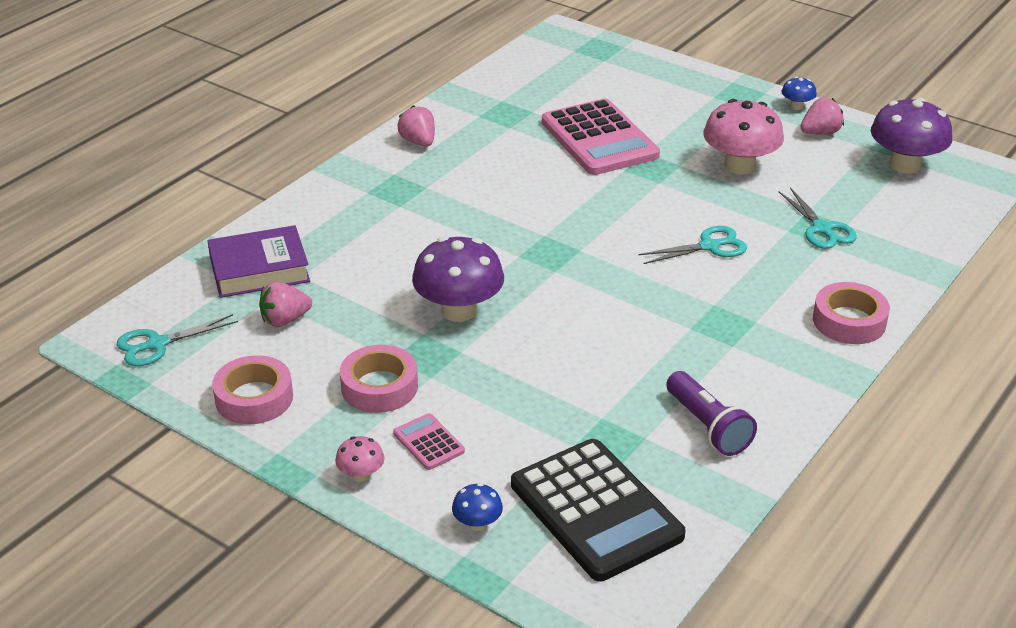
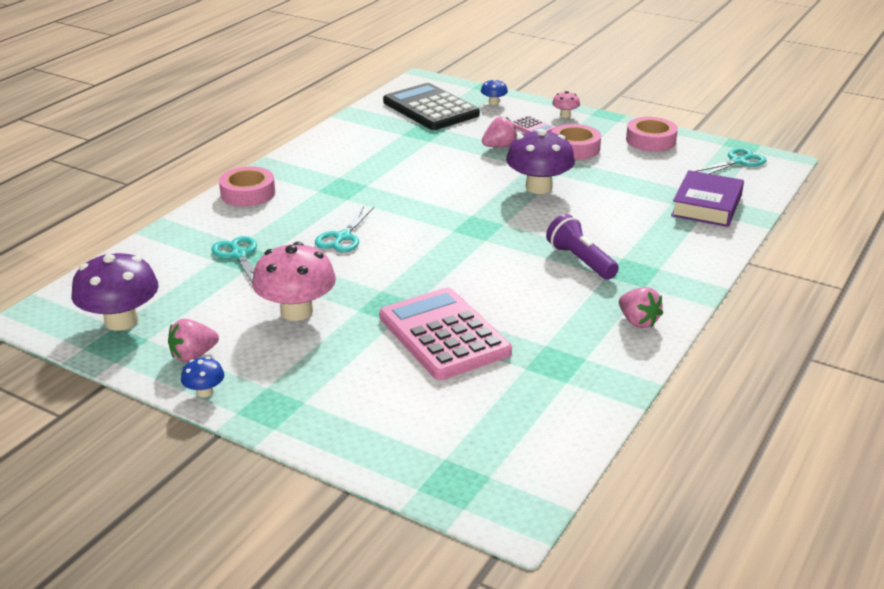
camera: 175 degrees right, 5 degrees down
(259, 269) = (706, 205): purple book -> purple book turned 45 degrees counterclockwise
(285, 320) = (662, 177): pink strawberry -> pink strawberry (499, 147)
(707, 426) = (363, 140): purple flashlight -> purple flashlight (580, 261)
(709, 246) = (343, 237): turquoise scissors -> turquoise scissors turned 45 degrees counterclockwise

